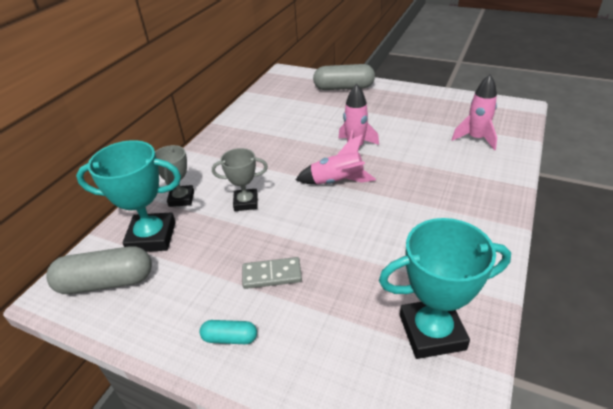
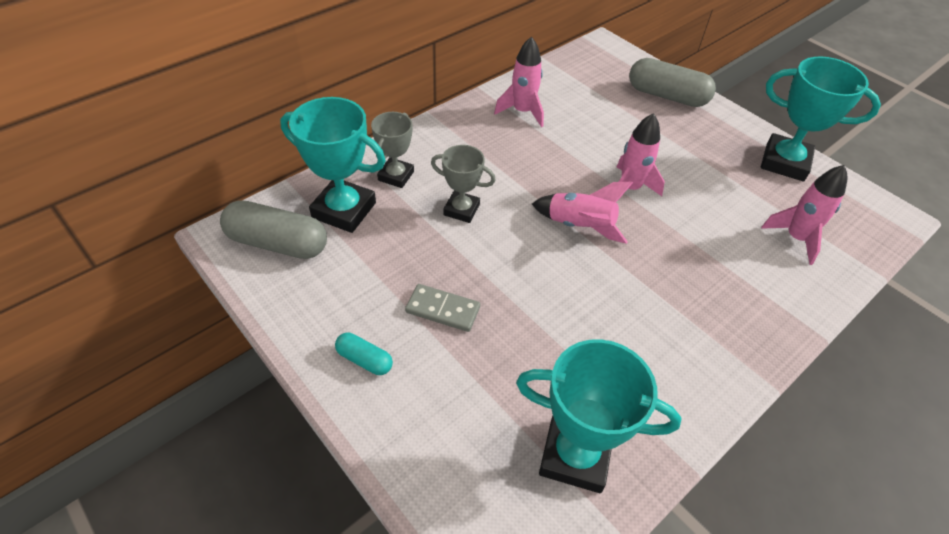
camera: 20 degrees right, 10 degrees up
(253, 127) = (522, 112): none -> pink rocket
(439, 100) = (784, 162): none -> turquoise trophy

